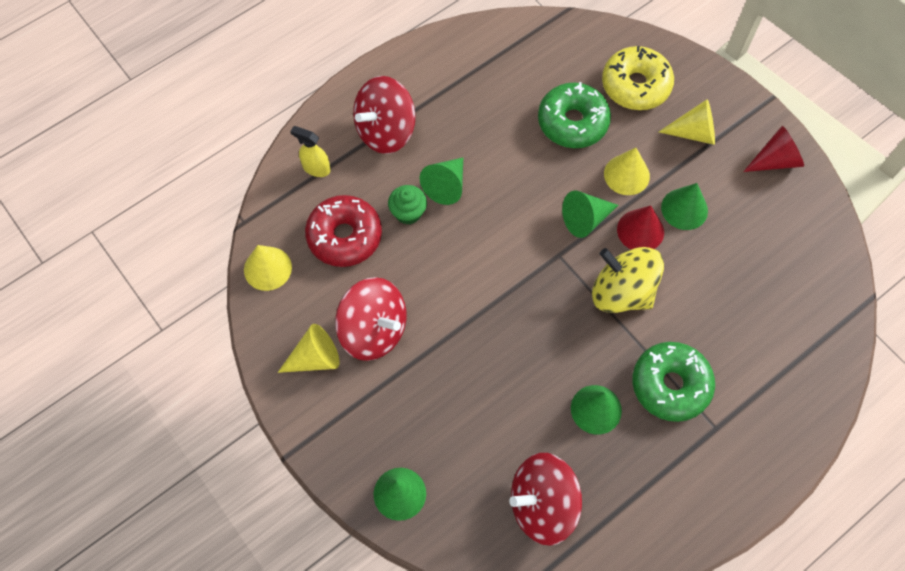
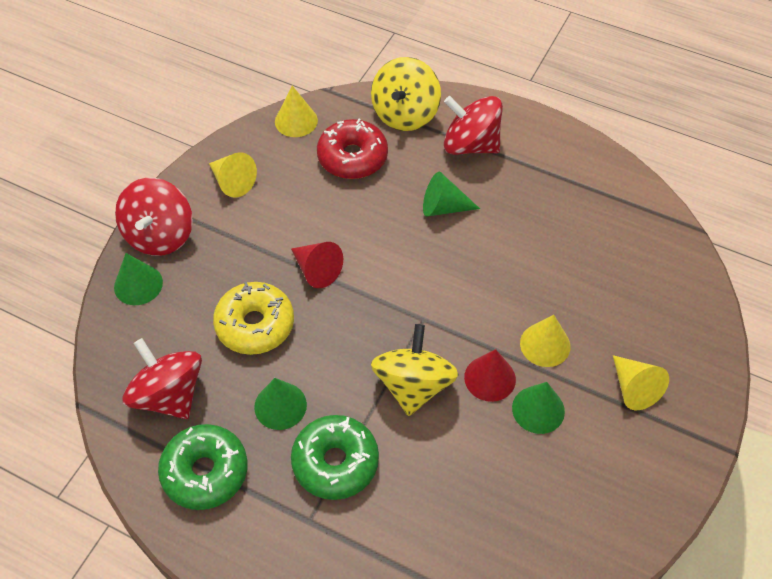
camera: 65 degrees right, 10 degrees down
(316, 168) = (405, 114): yellow spray bottle -> yellow spinning top
(373, 330) = (276, 210): red spinning top -> red spinning top (160, 235)
(408, 212) = (400, 191): green cupcake -> none
(572, 122) = (574, 279): green donut -> green donut (205, 472)
(585, 219) = (474, 327): green cone -> none
(635, 85) = (653, 317): yellow donut -> yellow donut (255, 325)
(775, 160) = (653, 479): red cone -> red cone (316, 270)

